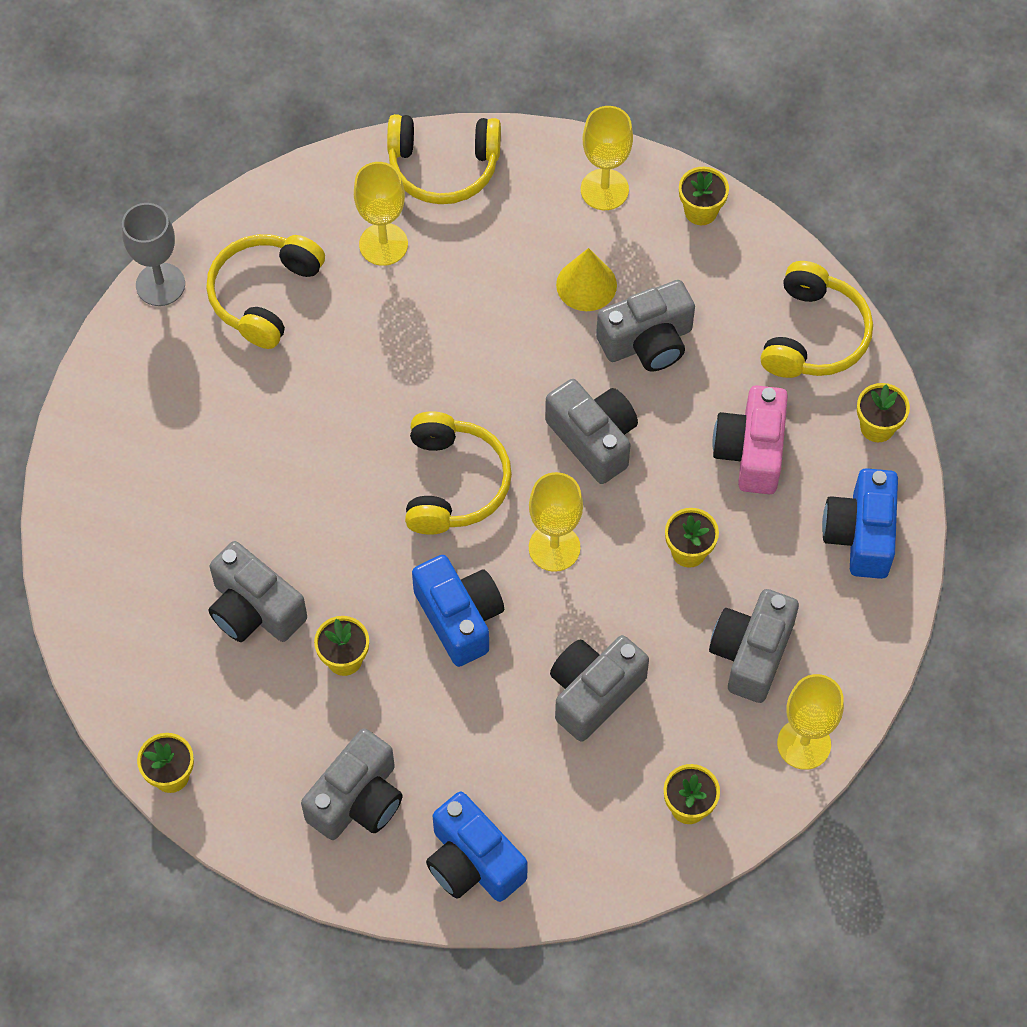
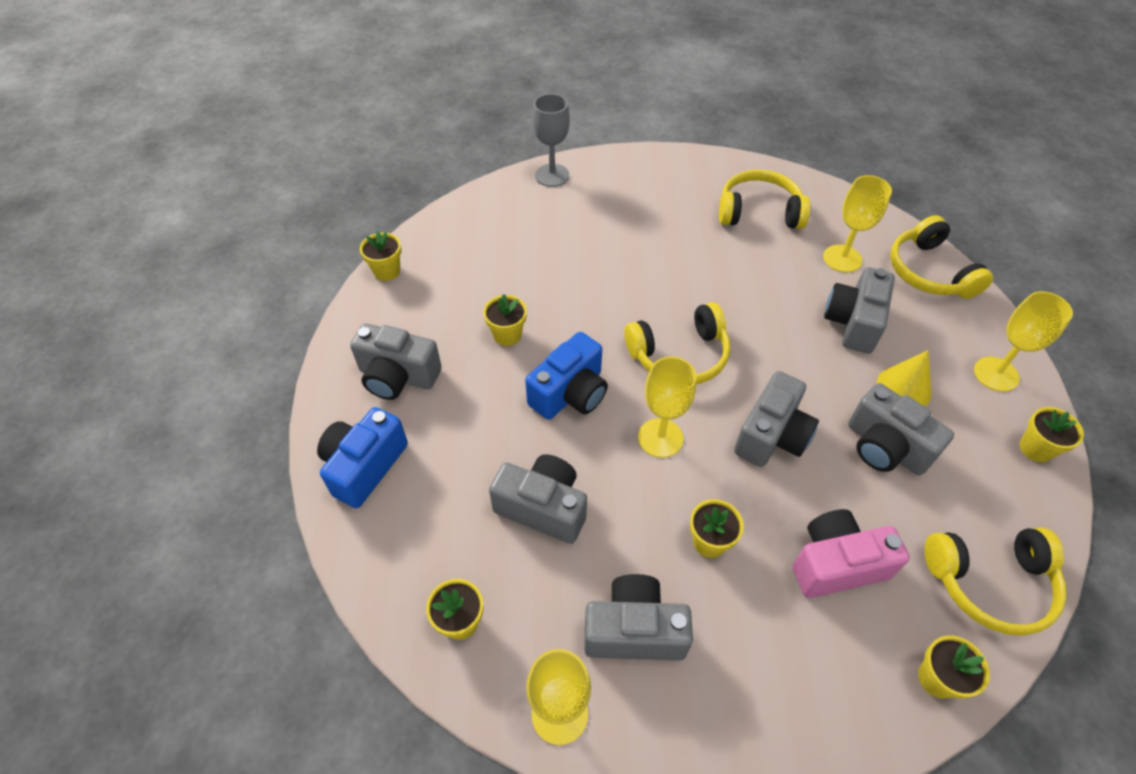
camera: 70 degrees right, 10 degrees down
(160, 284) = (731, 164): grey goblet -> grey goblet (552, 175)
(254, 609) = (524, 276): grey camera -> grey camera (853, 322)
(860, 534) = (811, 699): blue camera -> none

